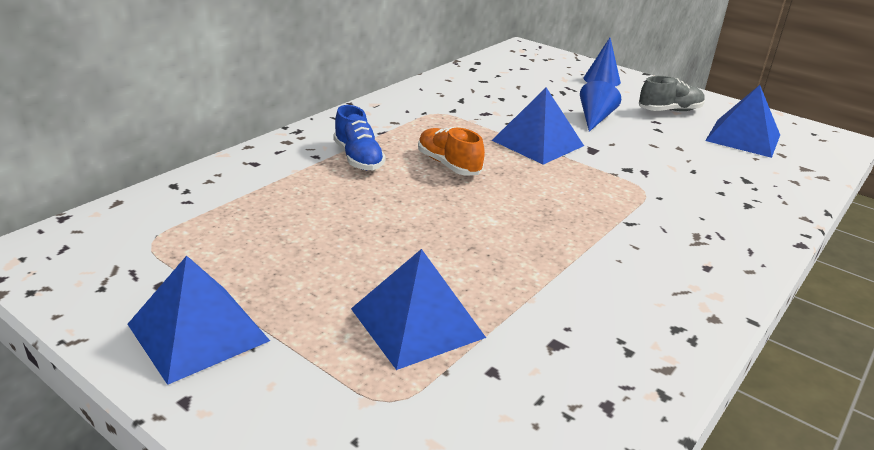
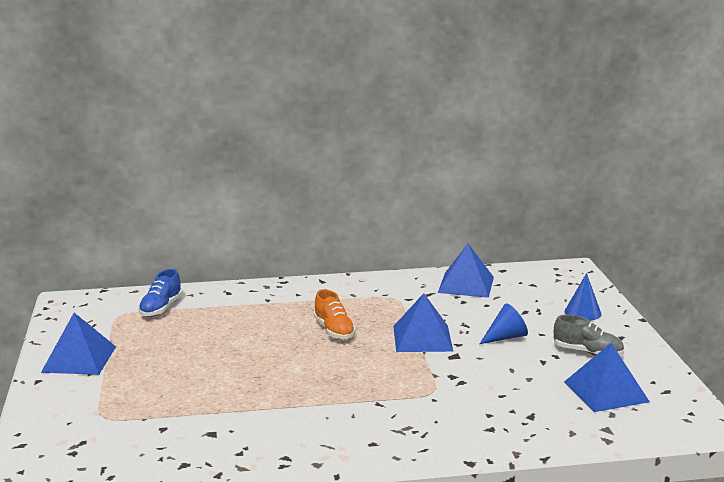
camera: 45 degrees right, 10 degrees down
(358, 158) = (287, 309): blue shoe -> blue shoe (161, 308)
(417, 322) = (167, 395): blue pyramid -> blue pyramid (466, 284)
(448, 164) = (334, 330): orange shoe -> orange shoe turned 150 degrees clockwise

